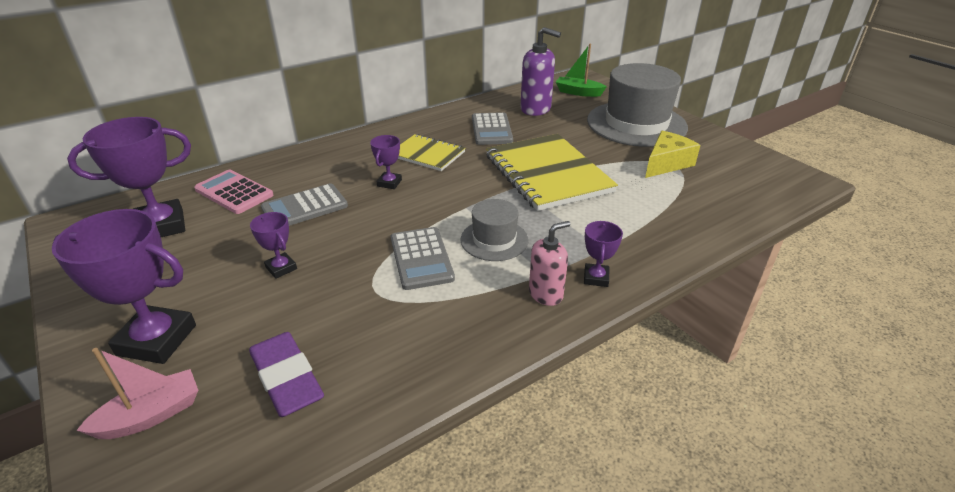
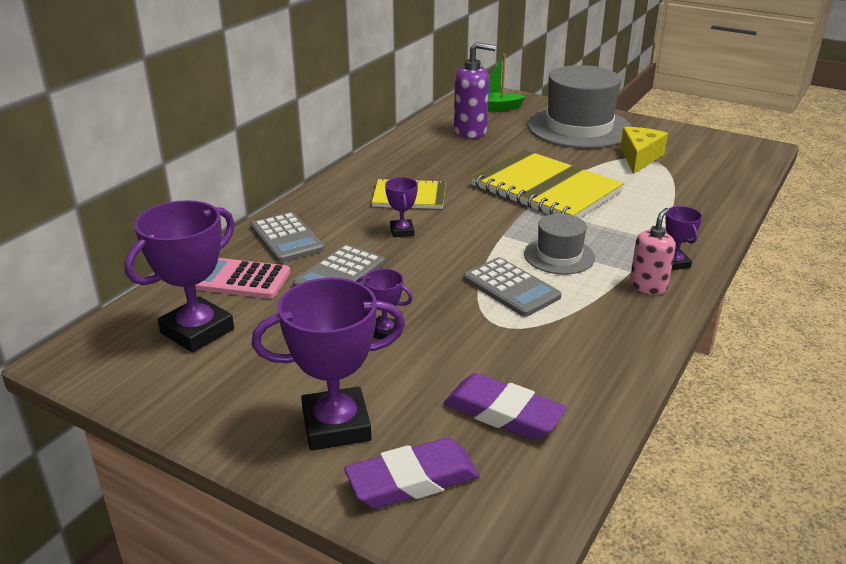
camera: 25 degrees left, 5 degrees down
(151, 415) = (413, 480): pink boat -> purple eraser
(491, 129) = (448, 160): grey calculator -> grey calculator (287, 238)

